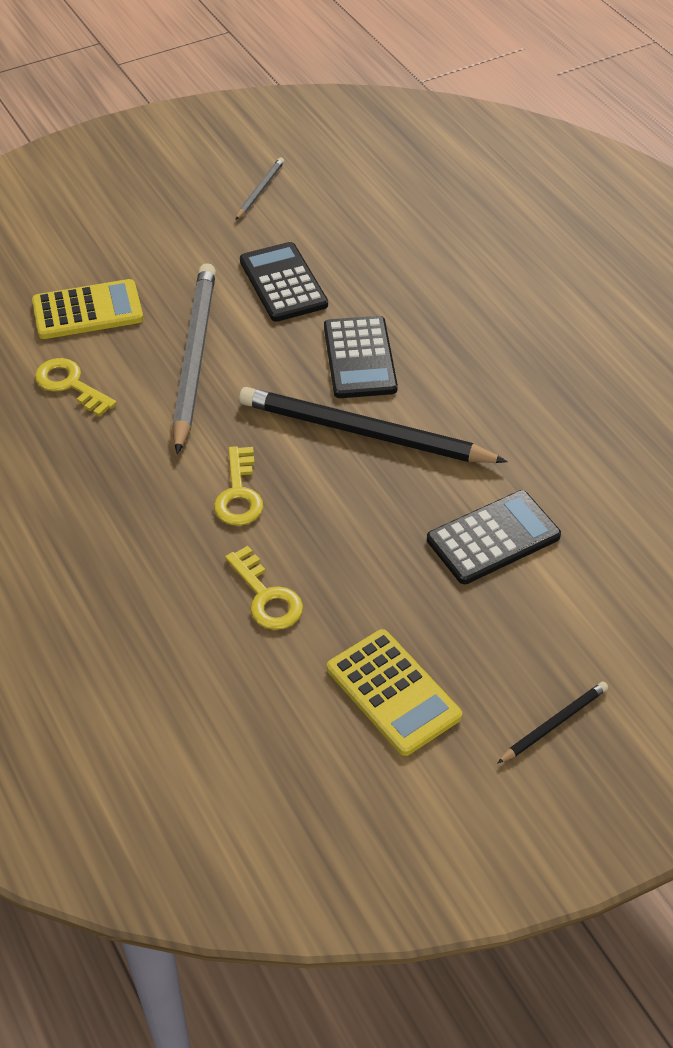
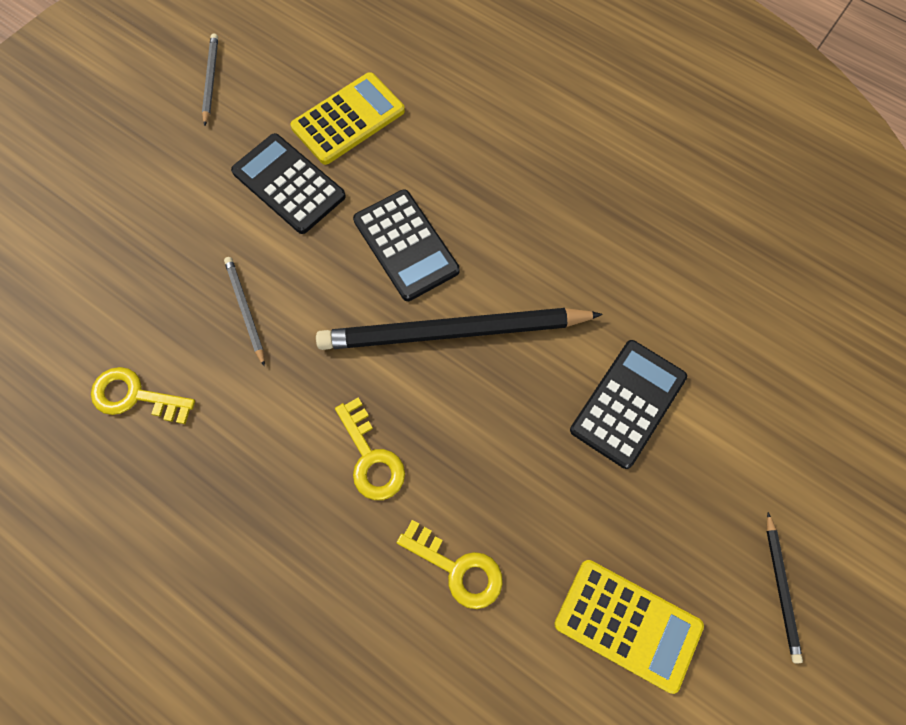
camera: 25 degrees left, 20 degrees up
(87, 310) = (107, 295): yellow calculator -> yellow calculator (348, 119)
(194, 357) = (245, 310): grey pencil -> grey pencil, size x0.45
(554, 723) = (781, 589): black pencil -> black pencil turned 150 degrees clockwise

